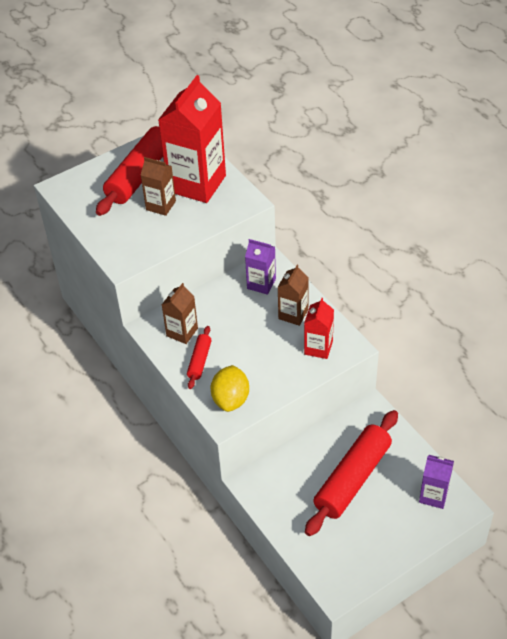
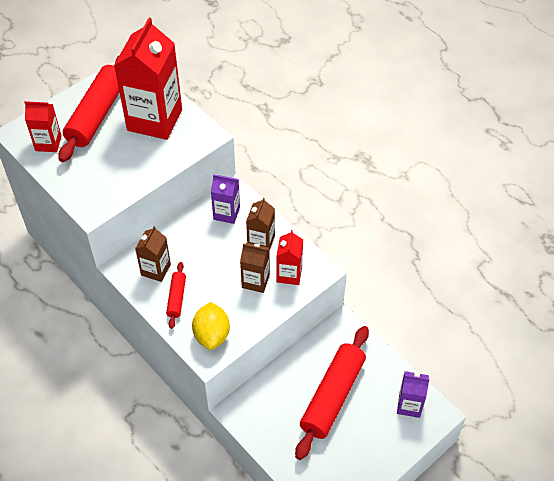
camera: 10 degrees left, 5 degrees up
(88, 198) = (48, 143): none -> red carton
(161, 205) = (122, 145): brown carton -> brown carton (255, 281)

